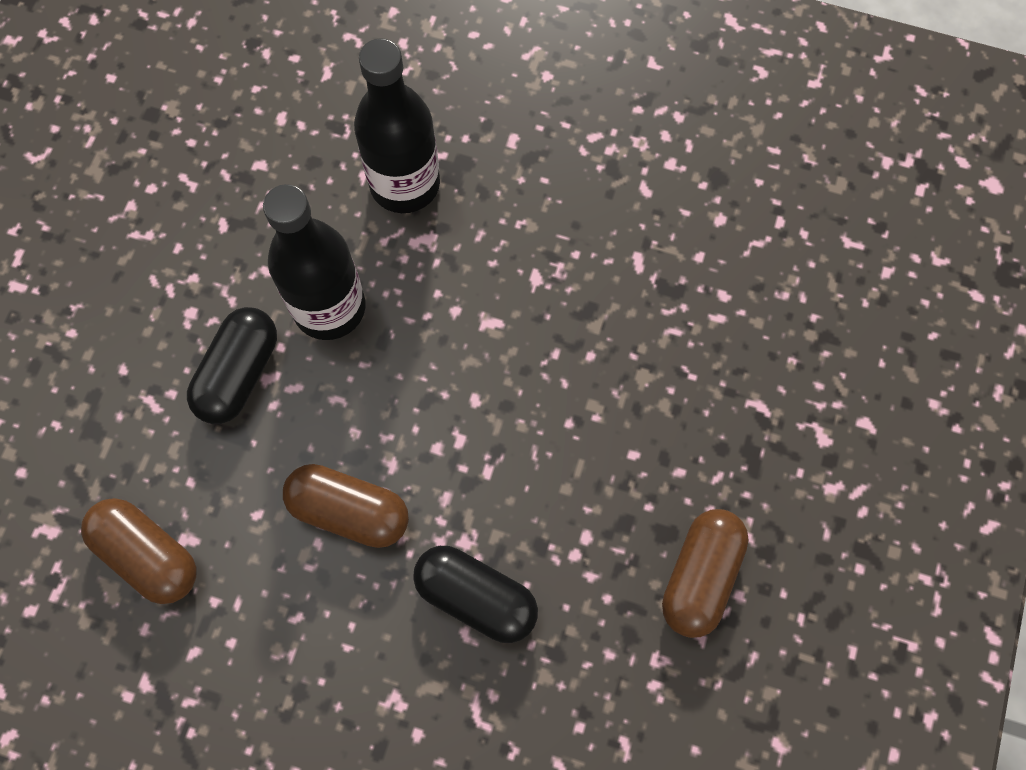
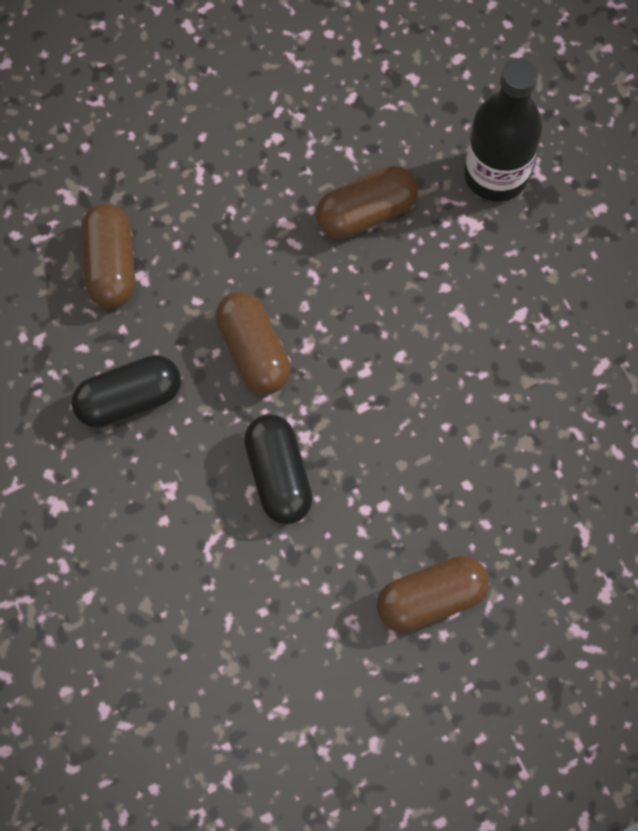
camera: 45 degrees right, 0 degrees up
(239, 374) = (269, 203): black capsule -> black capsule (129, 399)
(329, 308) = (366, 212): black bottle -> brown capsule

